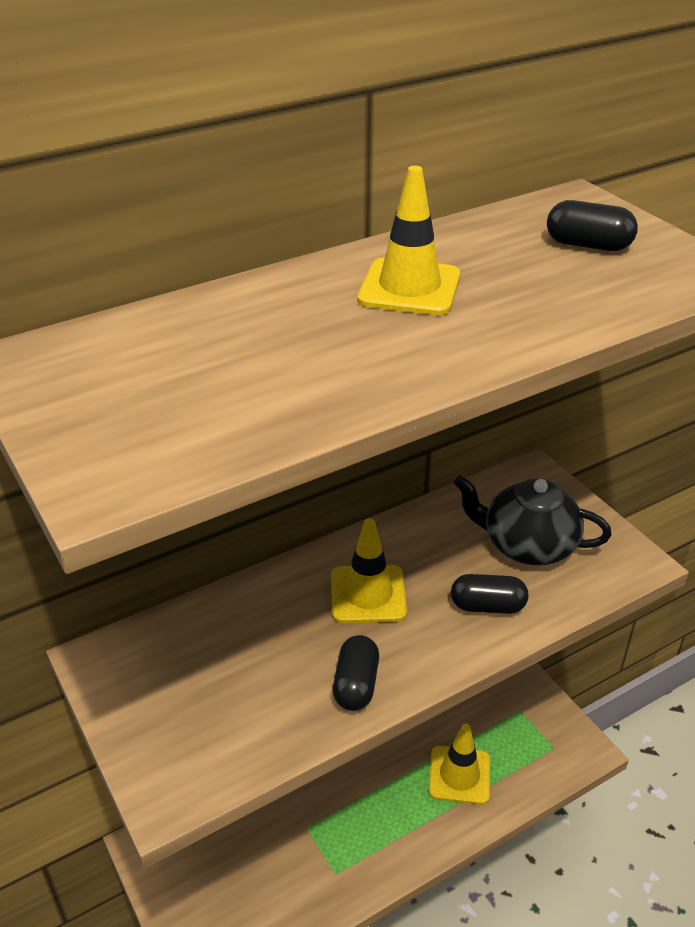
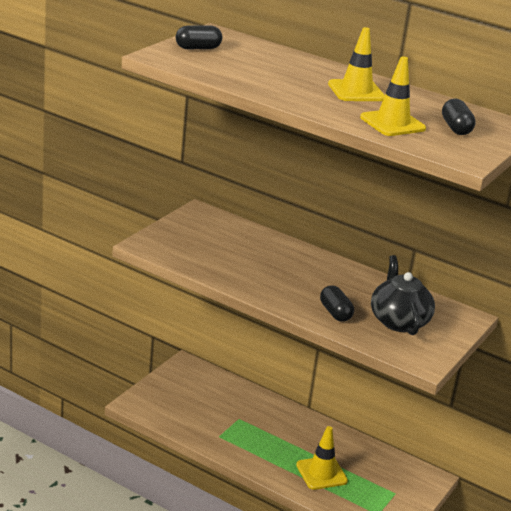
camera: 60 degrees right, 10 degrees down
(356, 684) = (244, 281): black capsule -> black capsule (198, 48)
(368, 594) = (308, 274): yellow traffic cone -> yellow traffic cone (392, 123)

